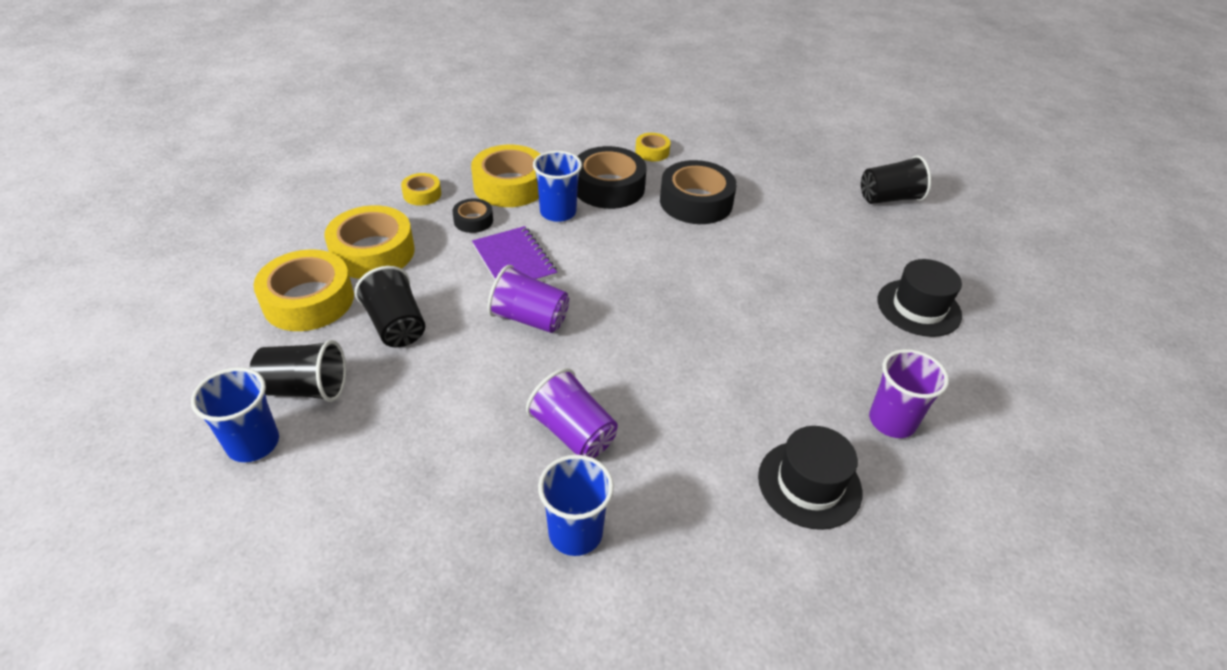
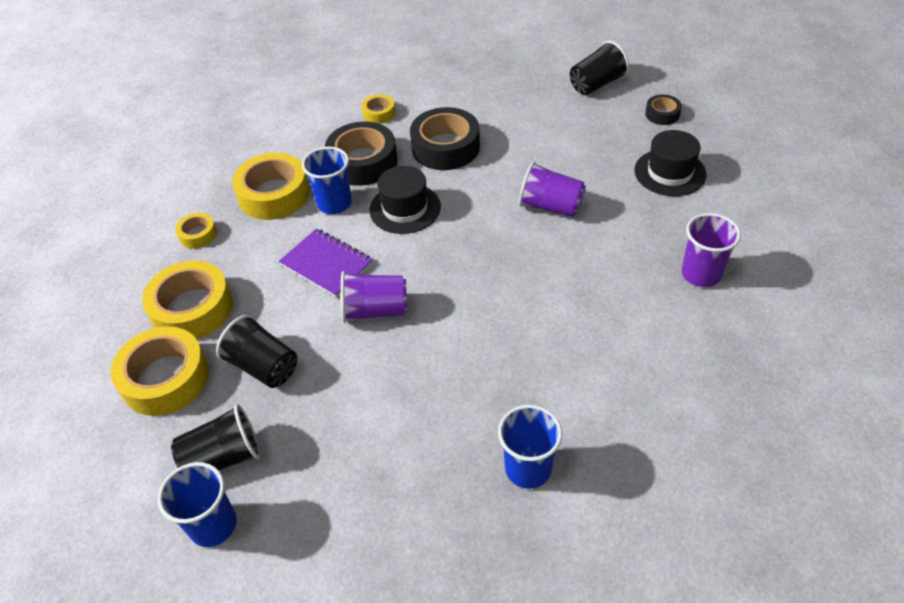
camera: 20 degrees left, 5 degrees up
(473, 220) = (264, 241): black tape -> black tape (662, 114)
(573, 433) = (475, 391): purple cup -> purple cup (550, 206)
(809, 484) = (672, 350): black hat -> black hat (405, 208)

